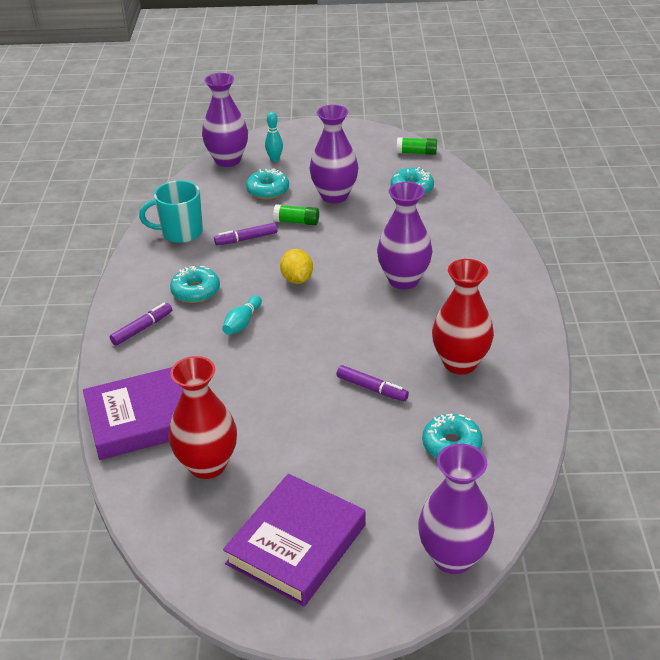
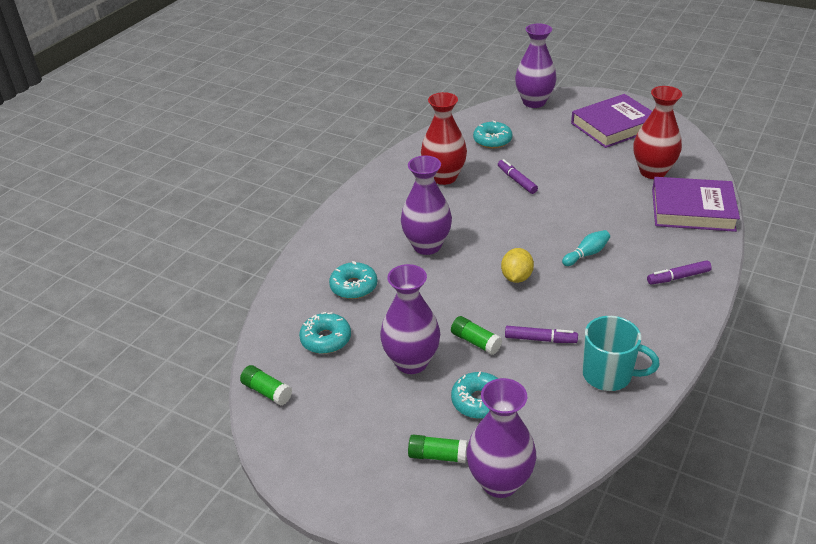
camera: 150 degrees left, 0 degrees up
(196, 291) = (616, 297): turquoise donut -> turquoise donut (354, 286)
(274, 159) = (437, 455): turquoise bowling pin -> green glue stick

